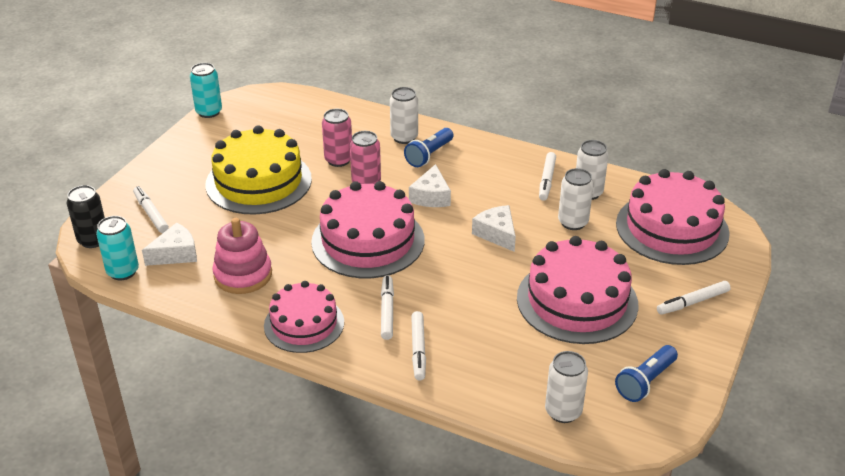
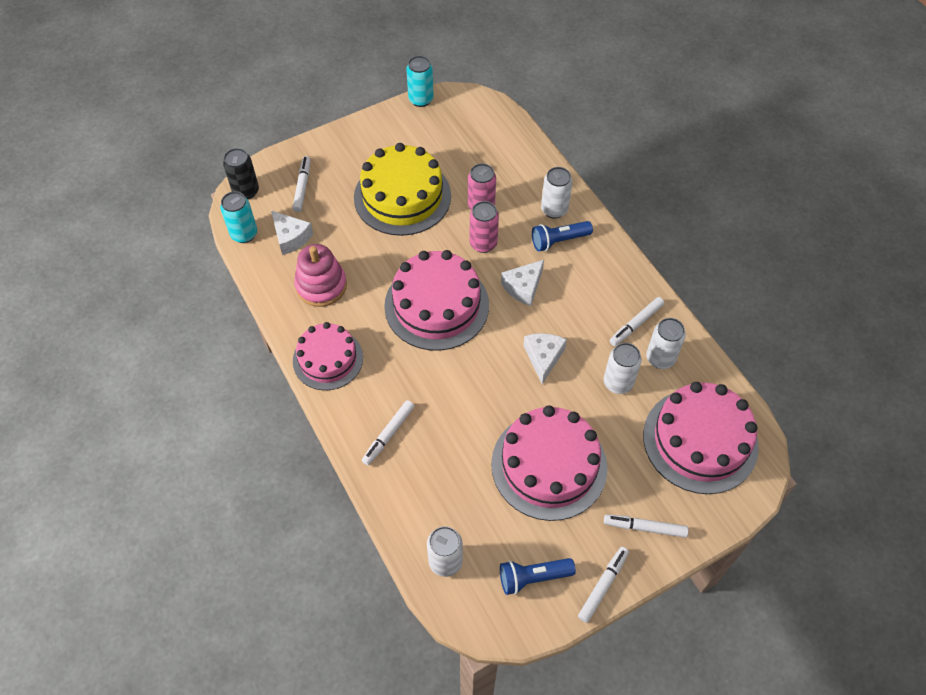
camera: 35 degrees right, 20 degrees up
(176, 254) = (291, 237): white cheese -> white cheese turned 45 degrees clockwise
(387, 311) = (395, 384): white marker -> white marker (603, 586)

